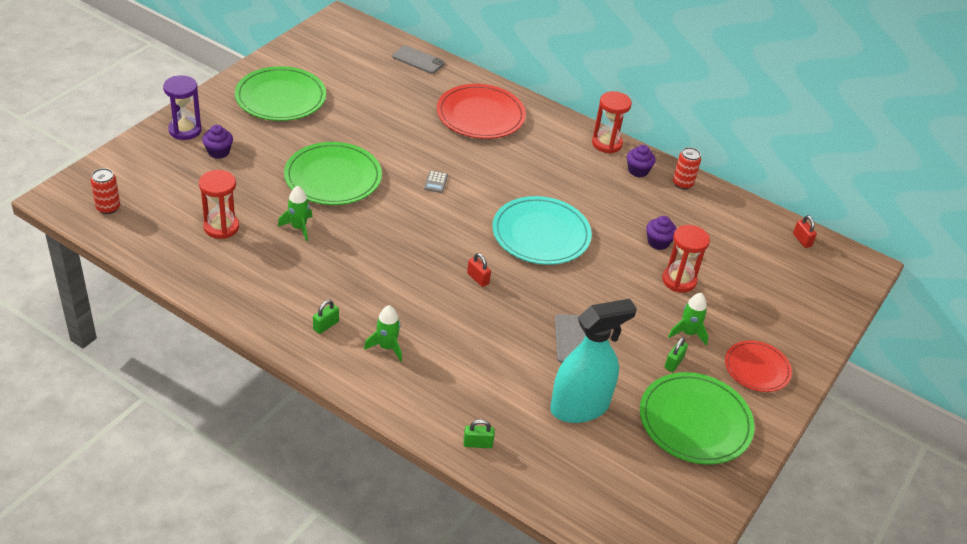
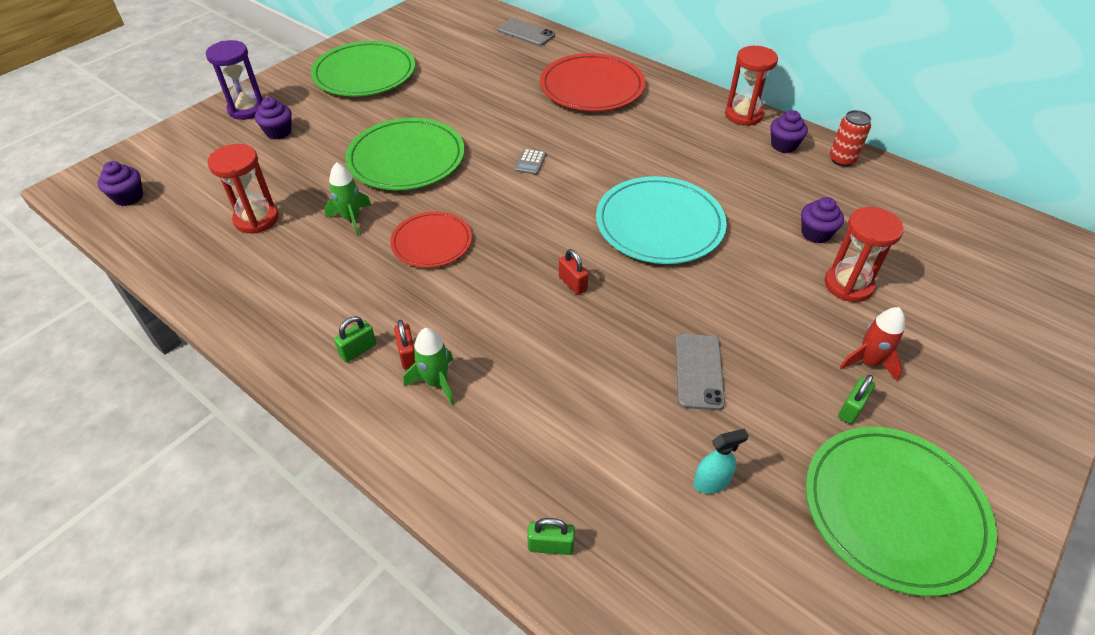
camera: 10 degrees right, 5 degrees up
(108, 208) = (128, 197): red can -> purple cupcake
(580, 407) = (711, 482): turquoise spray bottle -> turquoise spray bottle, size x0.40
(688, 333) = (868, 362): green rocket -> red rocket
(757, 368) = (979, 419): red plate -> red plate (431, 242)
(802, 240) = (1012, 229): red padlock -> red padlock (408, 355)

